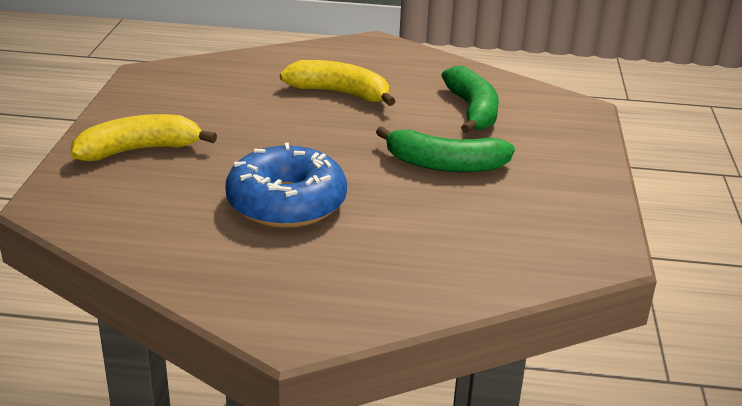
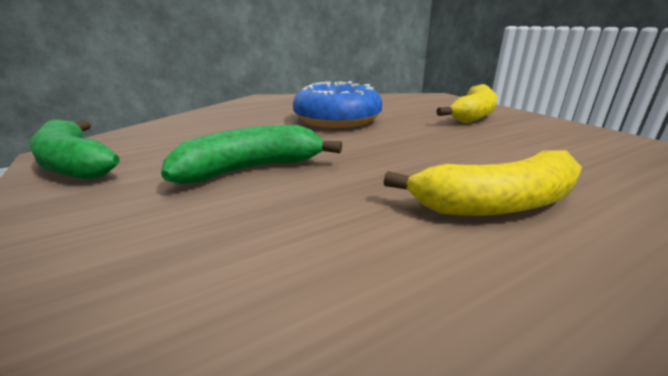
camera: 145 degrees right, 5 degrees down
(472, 111) = (279, 263): green banana -> green banana (75, 164)

